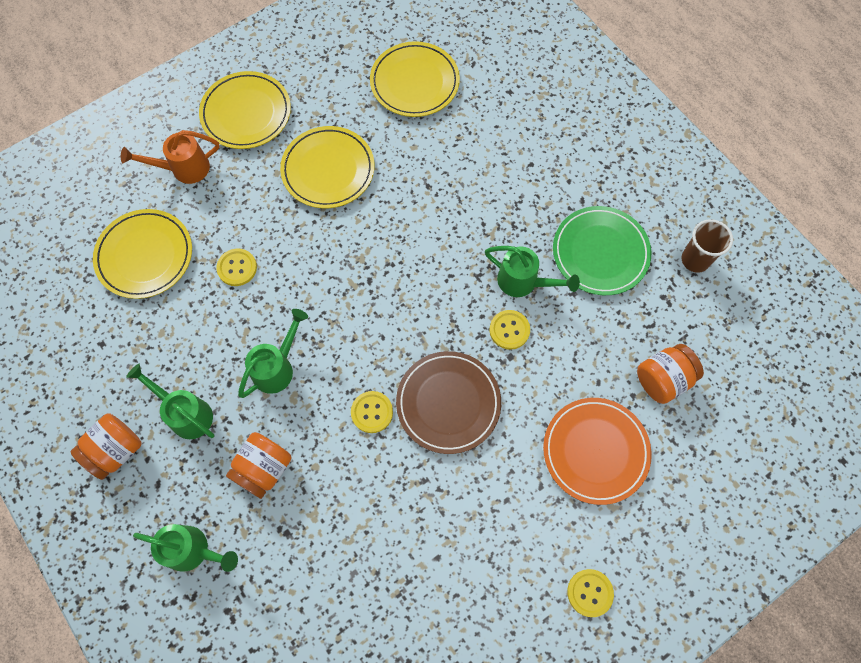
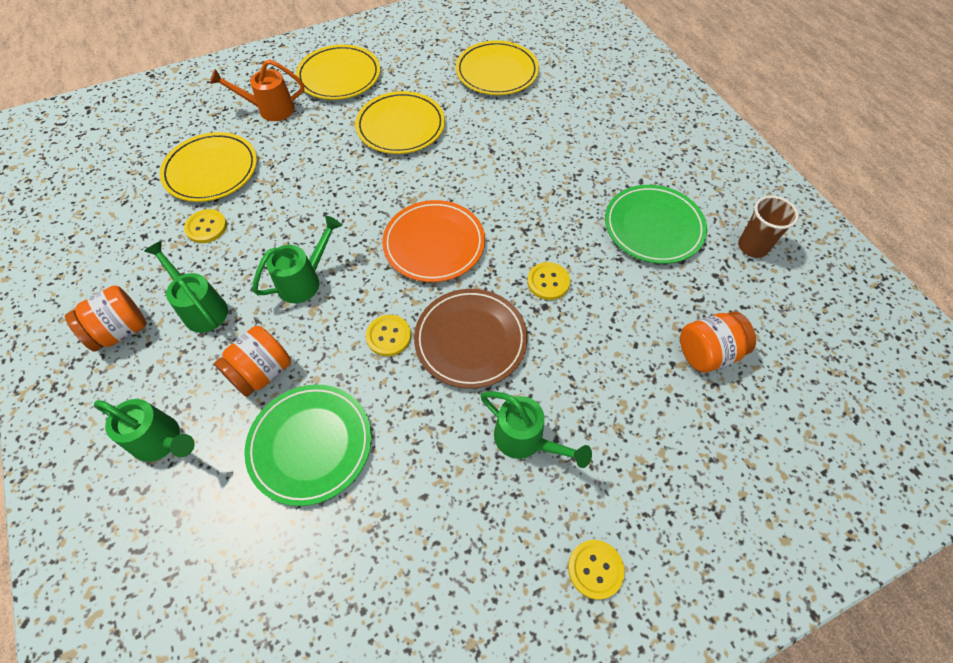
camera: 10 degrees right, 10 degrees down
(237, 268) = (293, 191): yellow button -> yellow button (206, 227)
(327, 529) = (310, 445): none -> green plate
(523, 282) = (570, 242): green watering can -> green watering can (525, 440)
(595, 451) = (623, 413): orange plate -> orange plate (434, 244)

